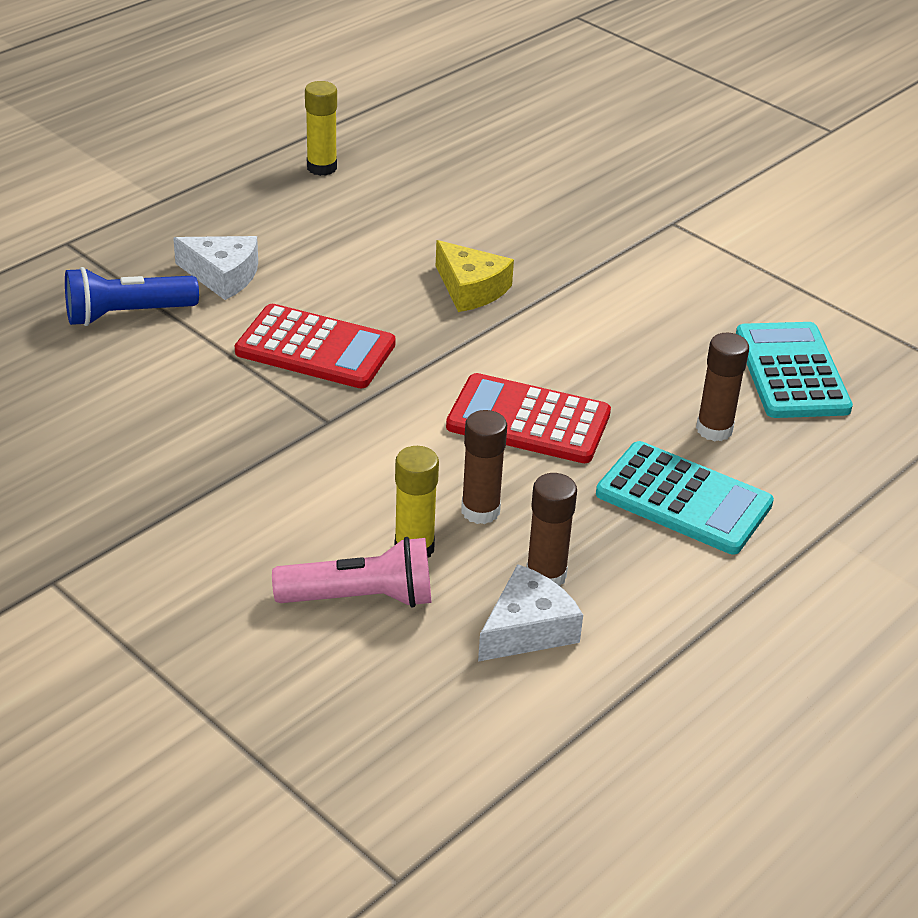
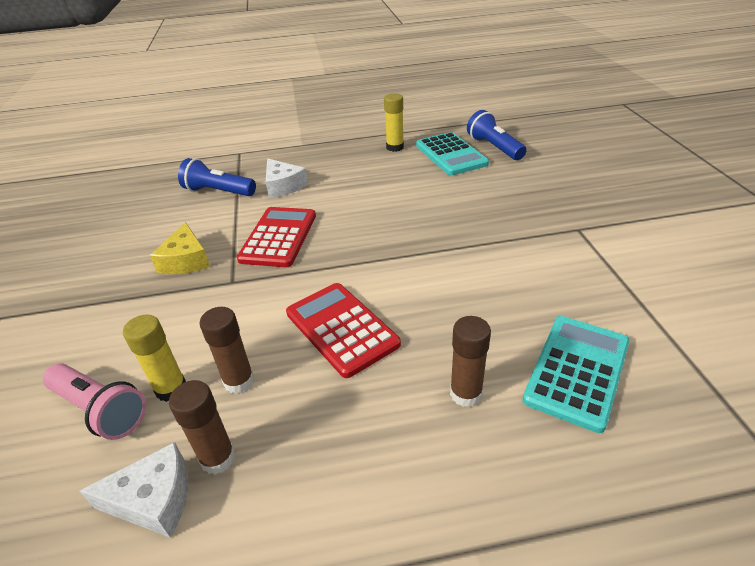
camera: 40 degrees right, 0 degrees up
(315, 348) = (278, 237): red calculator -> red calculator turned 135 degrees counterclockwise
(468, 132) = (494, 147): none -> blue flashlight
(471, 289) = (401, 231): yellow cheese -> yellow cheese (186, 260)
(684, 499) = (382, 445): turquoise calculator -> turquoise calculator (451, 154)

